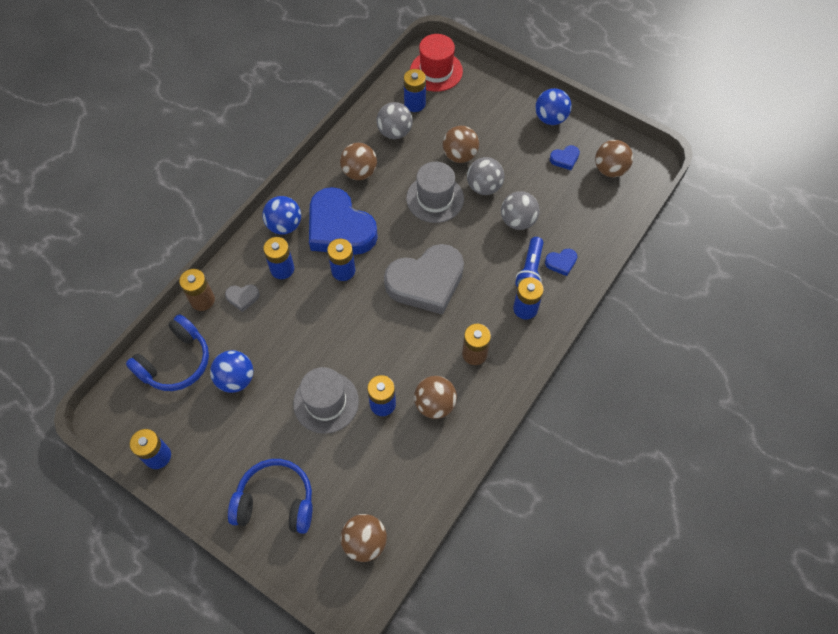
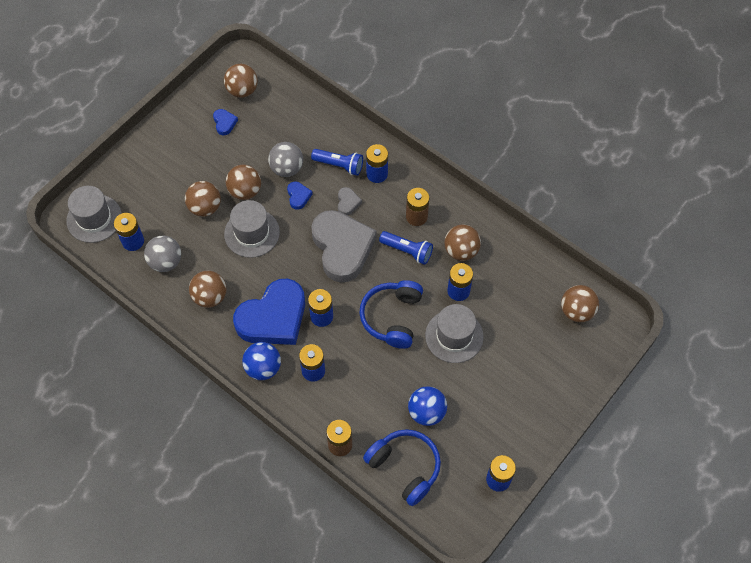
camera: 85 degrees left, 0 degrees up
(243, 297) = (341, 407): grey heart -> grey heart (347, 202)
(276, 502) = (542, 378): blue headphones -> blue headphones (392, 317)
(429, 347) = (407, 251): none -> blue flashlight
(436, 71) = (94, 218): red hat -> grey hat
(484, 187) = (245, 191): grey ball -> brown ball
(550, 118) = (175, 128): blue ball -> none
(561, 263) = (335, 141): blue heart -> blue heart (298, 196)

